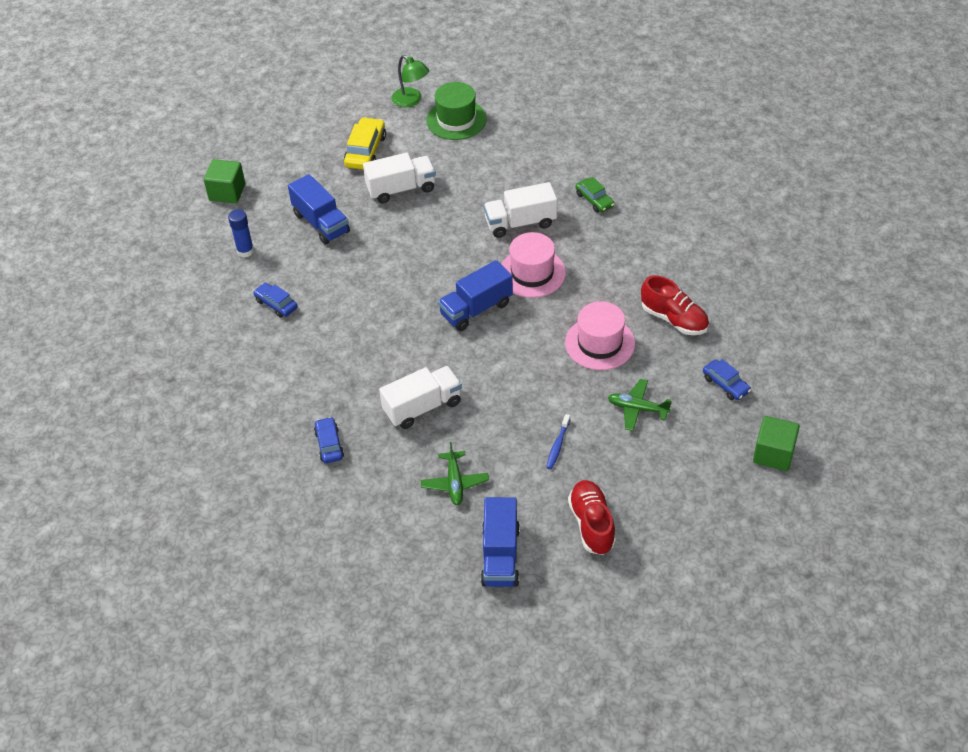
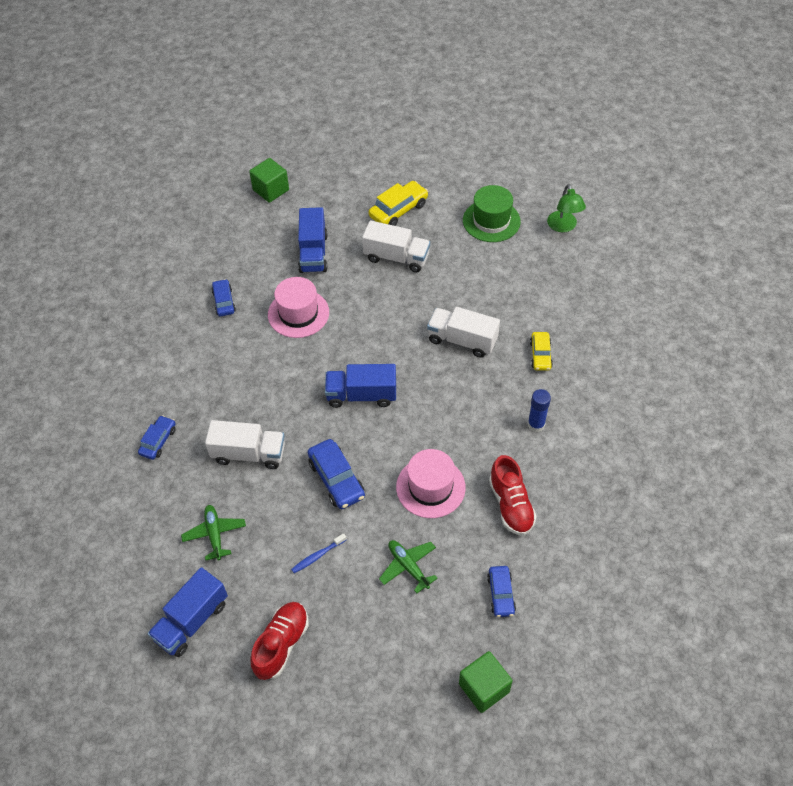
camera: 35 degrees right, 5 degrees up
(245, 251) = (241, 245): blue glue stick -> blue glue stick (536, 425)
(411, 101) = (471, 185): green lamp -> green lamp (563, 226)
(454, 483) = (215, 534): green plane -> green plane turned 135 degrees clockwise
(517, 382) = (336, 479): none -> blue car
(532, 273) = (432, 390): pink hat -> pink hat (298, 313)
(594, 200) = (540, 355): green car -> yellow car

